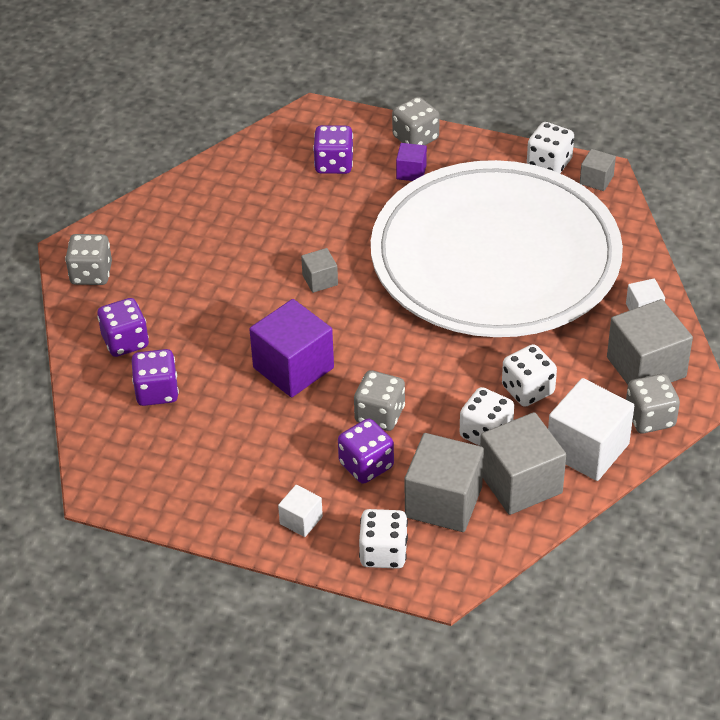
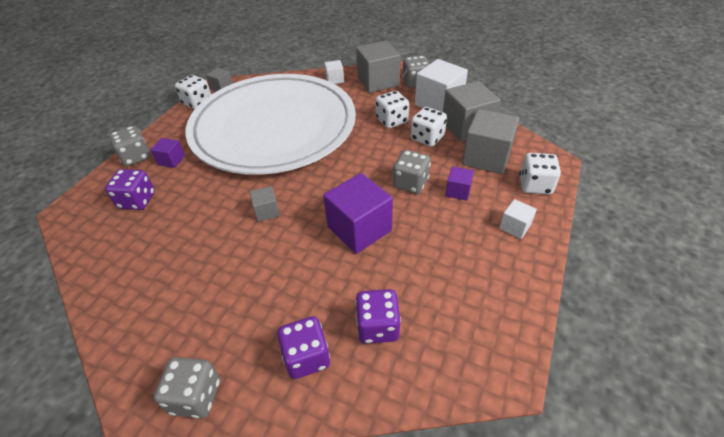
camera: 85 degrees left, 0 degrees up
(366, 465) = (458, 191): purple dice -> purple cube

